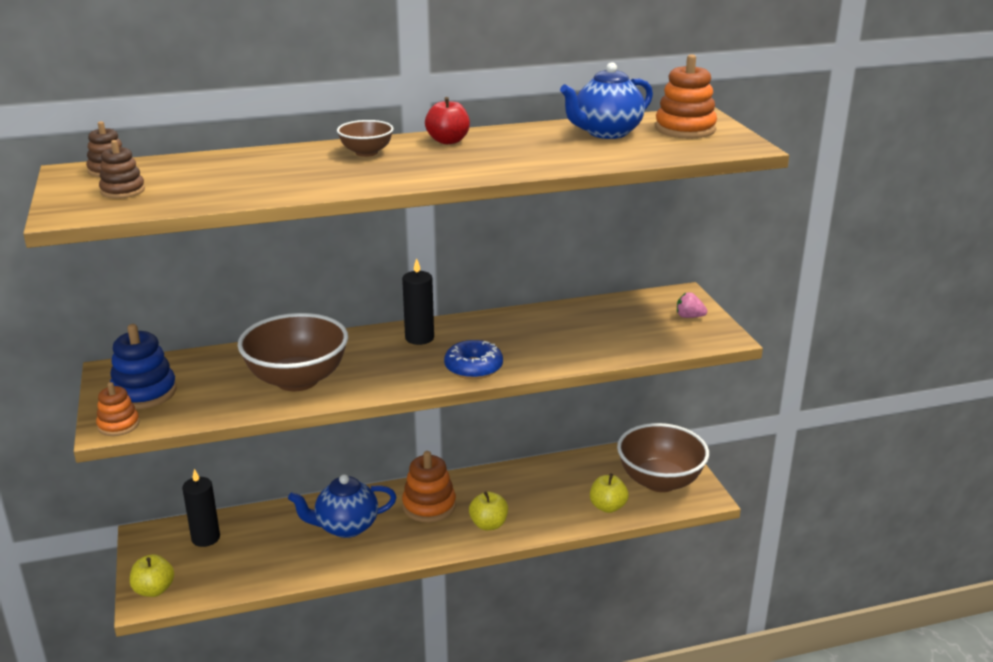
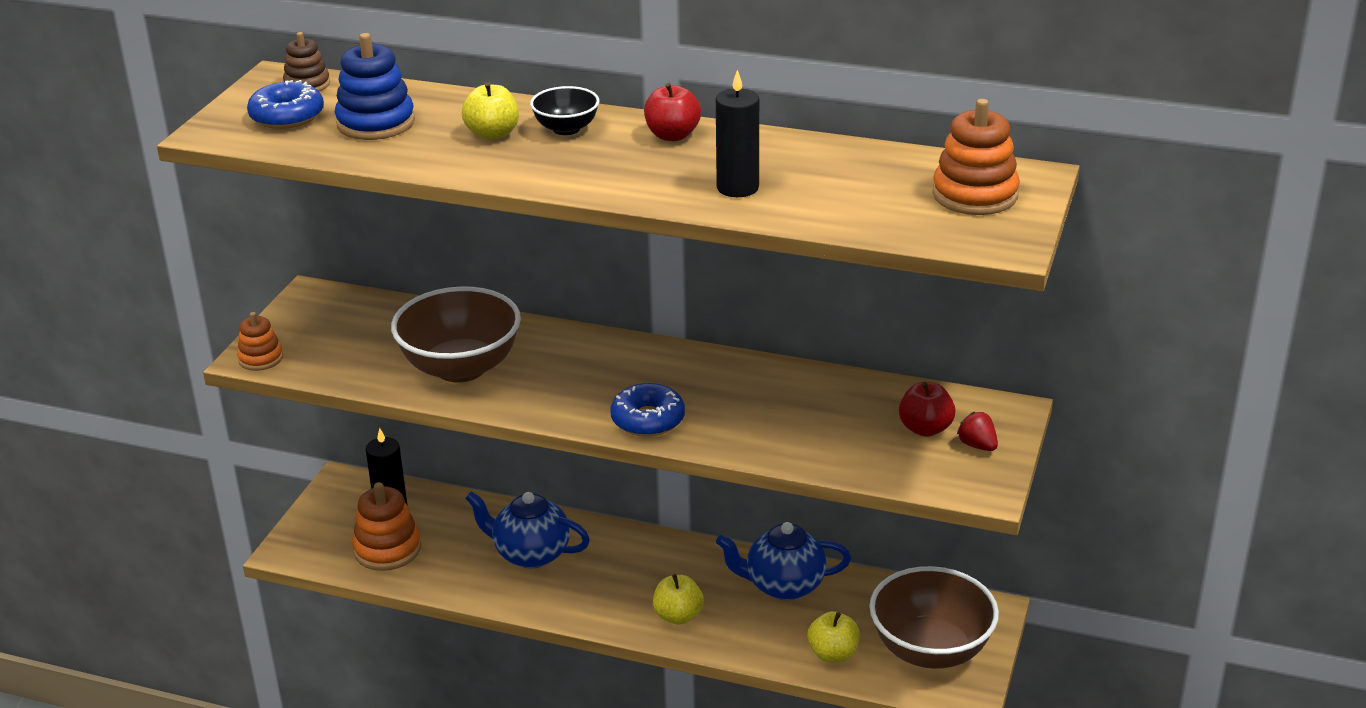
camera: 35 degrees right, 5 degrees up
(123, 191) = (287, 116): brown stacking toy -> blue donut
(144, 393) = (314, 330): blue stacking toy -> blue stacking toy (376, 123)
(154, 590) = (303, 543): yellow apple -> yellow apple (492, 134)
(366, 152) = (566, 129): brown bowl -> black bowl
(419, 338) = (633, 361): black candle -> black candle (737, 188)
(429, 506) = (636, 566): orange stacking toy -> orange stacking toy (387, 549)
(606, 133) = (868, 174): blue teapot -> blue teapot (783, 585)
(649, 317) = (925, 429): none -> red apple
(689, 317) = (977, 445): pink strawberry -> red strawberry

